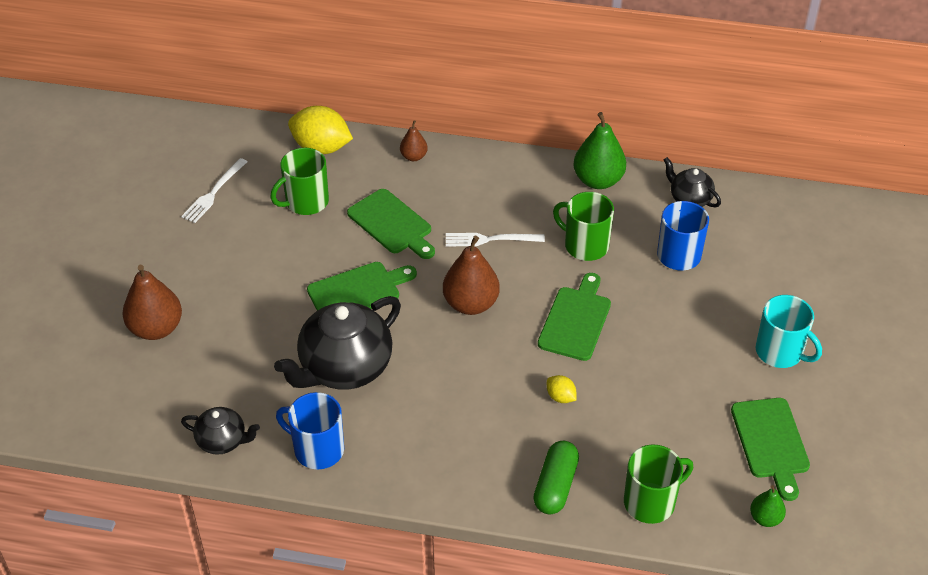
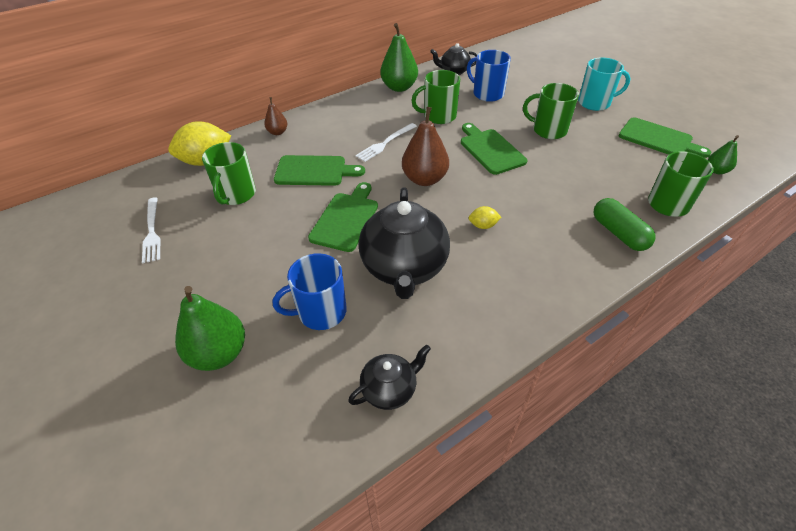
camera: 45 degrees left, 0 degrees up
(156, 328) = (219, 353): brown pear -> green pear
(317, 449) = (464, 332): blue mug -> blue mug (321, 312)
(560, 397) = (545, 189): yellow lemon -> yellow lemon (483, 226)
(670, 344) = (548, 130): none -> green mug

